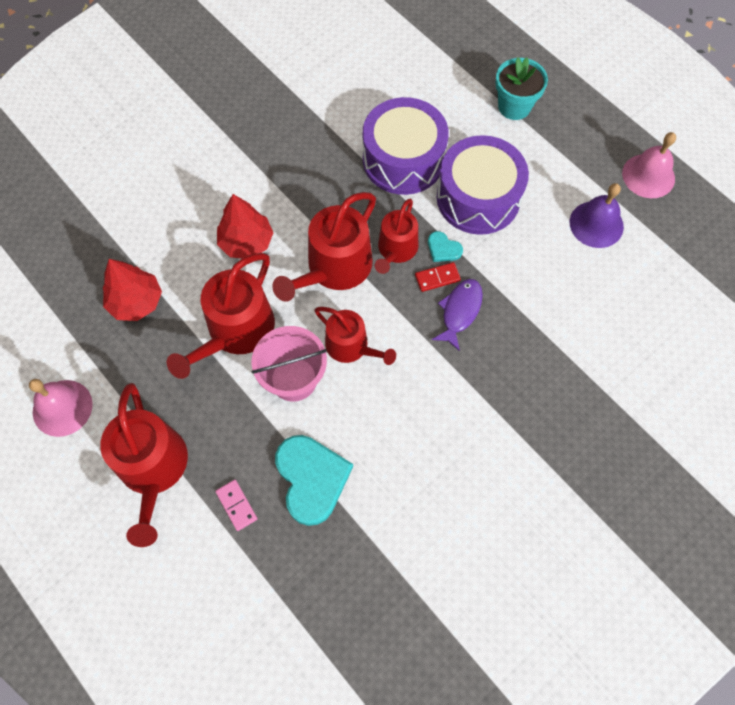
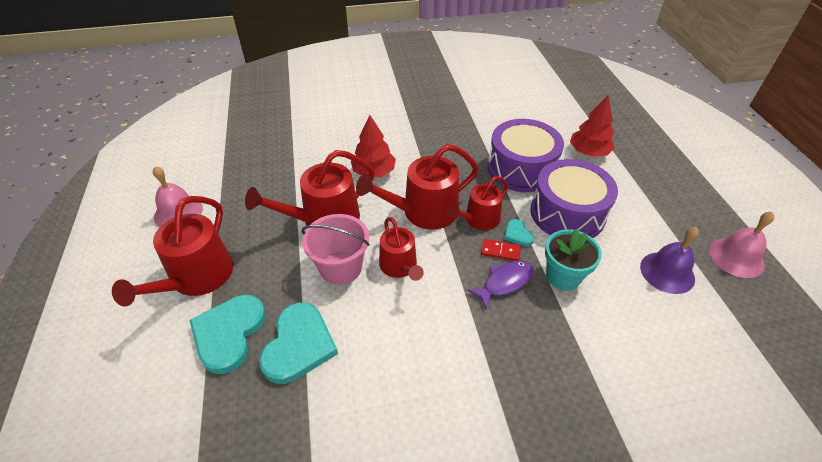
camera: 30 degrees right, 20 degrees down
(136, 302) = (276, 175): red tree -> red tree (588, 152)
(236, 505) = (229, 334): pink domino -> turquoise heart
(514, 106) = (631, 169): turquoise flower pot -> turquoise flower pot (563, 276)

